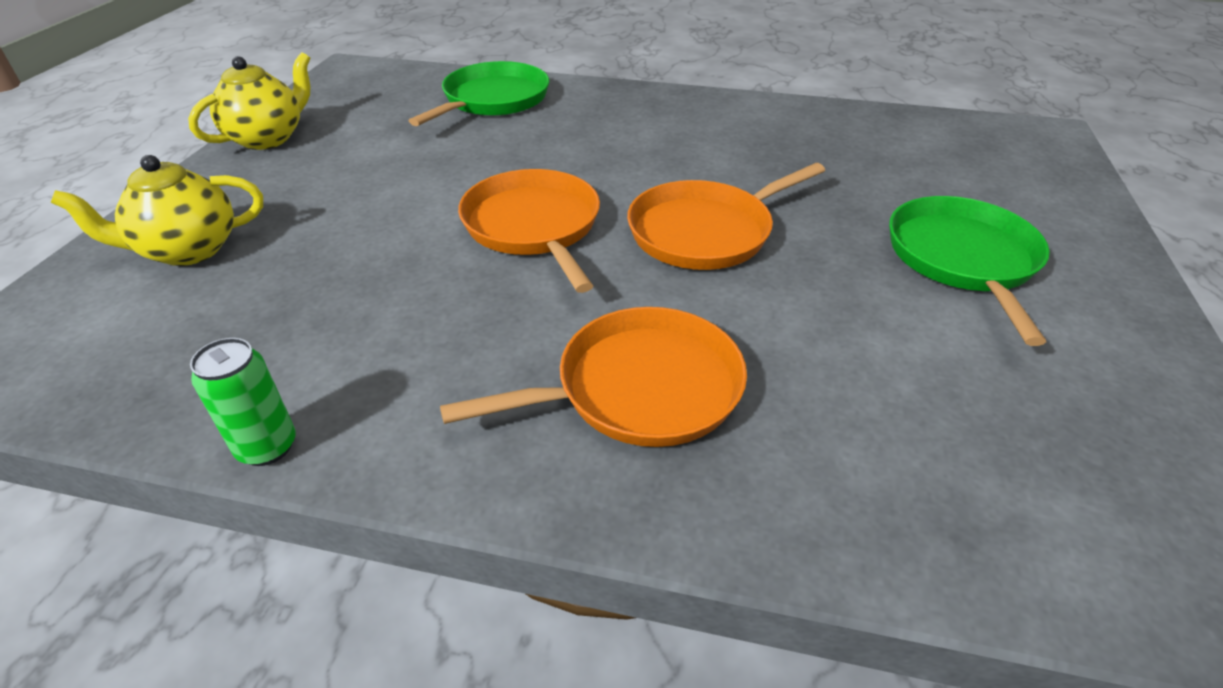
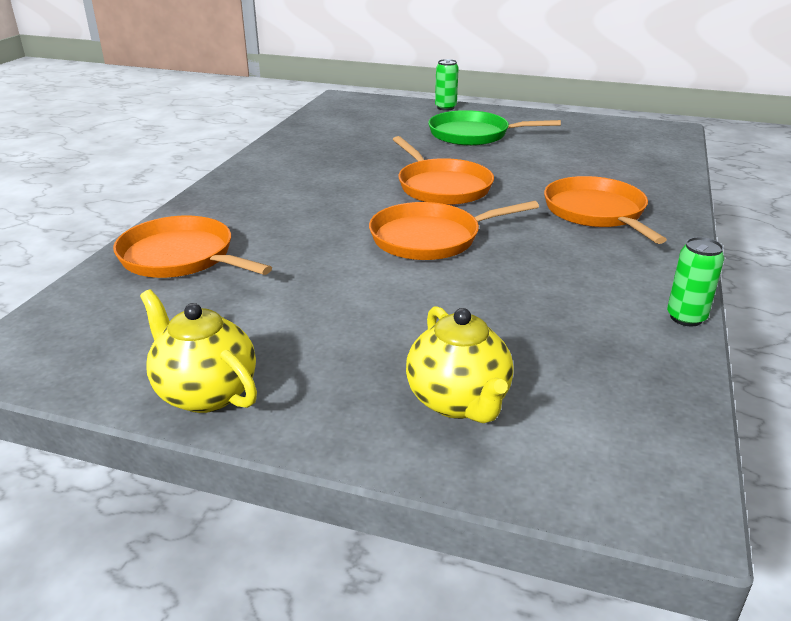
camera: 85 degrees left, 10 degrees down
(493, 100) = (181, 257): green pan -> orange pan
(1097, 228) = (445, 107): none -> green can

